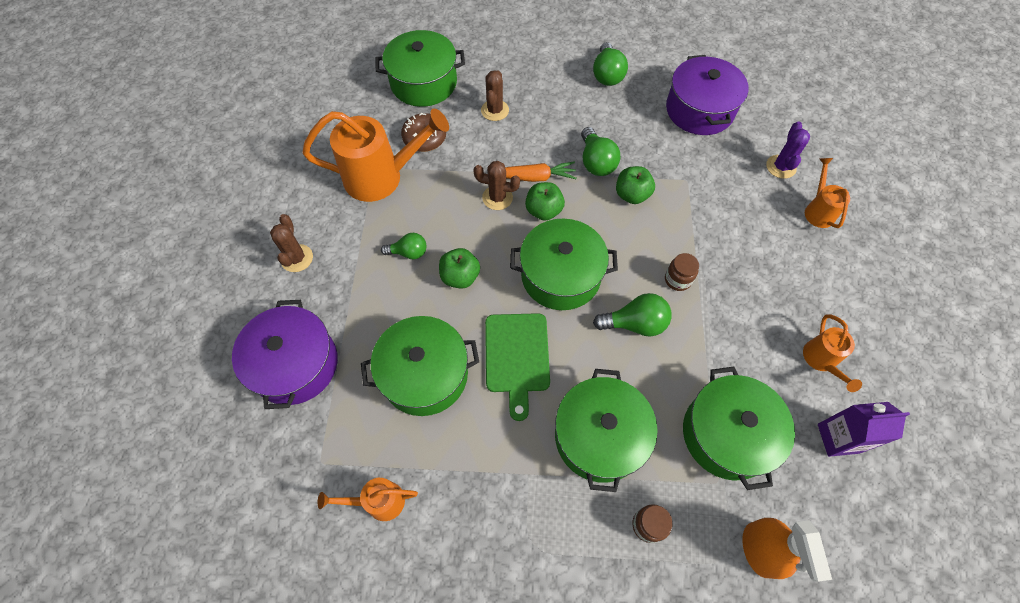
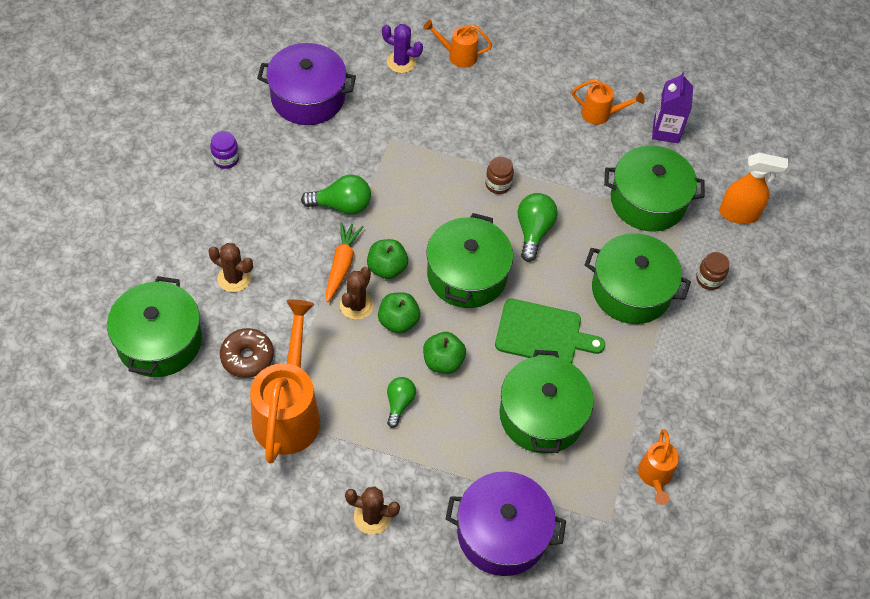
camera: 80 degrees left, 5 degrees down
(607, 75) = (226, 159): green light bulb -> purple jar
(632, 195) = (393, 188): green apple -> green apple (398, 321)

